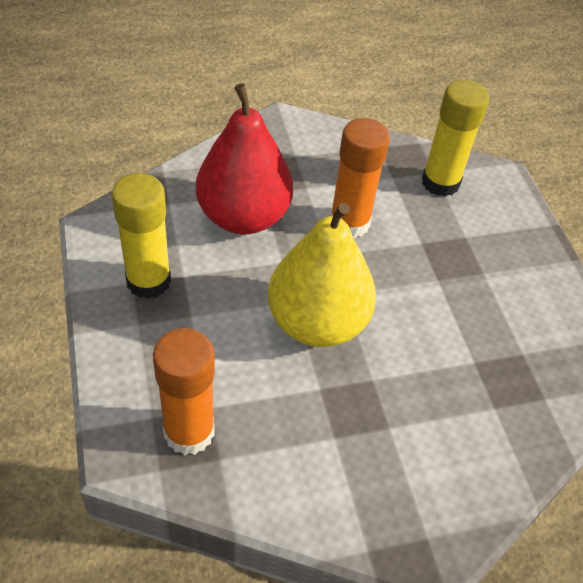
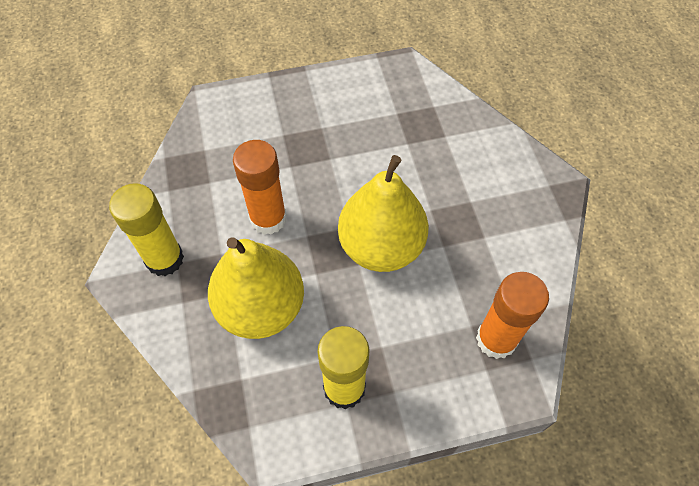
camera: 85 degrees left, 10 degrees up
(243, 217) = (261, 307): red pear -> yellow pear
(440, 182) = (219, 146): yellow glue stick -> yellow glue stick (164, 259)

